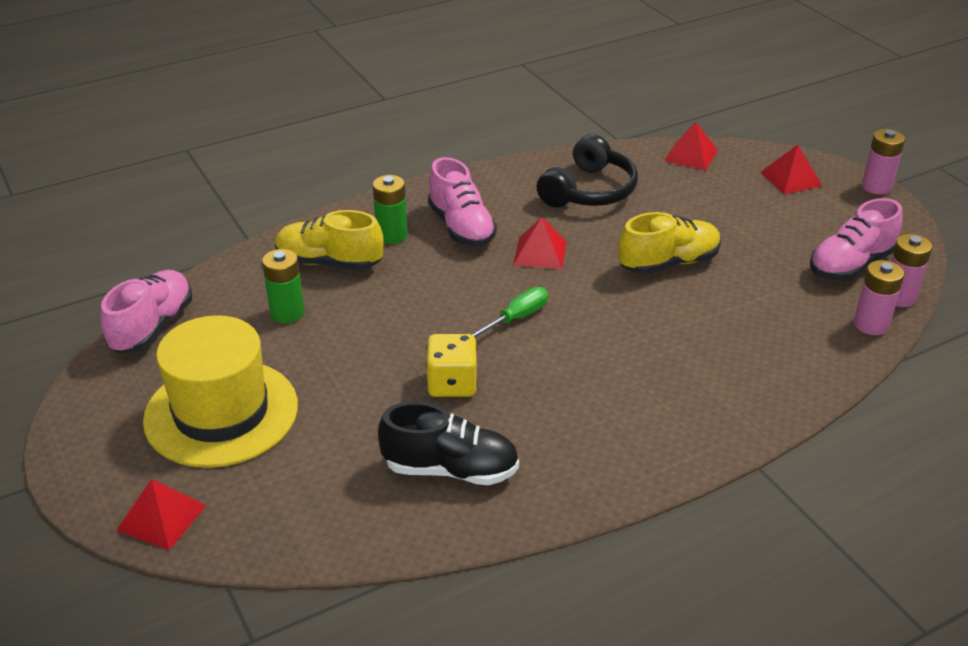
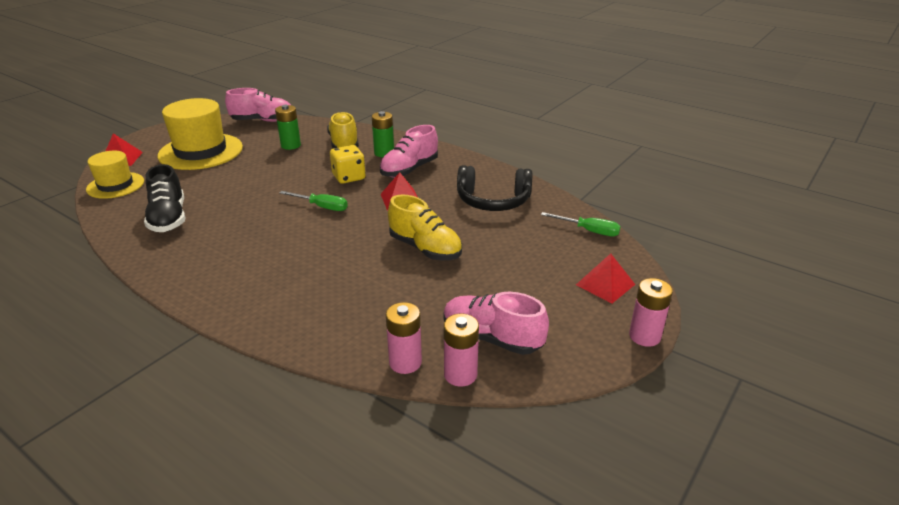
camera: 65 degrees right, 5 degrees down
(278, 528) = (115, 185): none -> yellow hat
(452, 384) = (247, 202): yellow dice -> yellow dice (349, 177)
(691, 155) = (589, 231): red pyramid -> green screwdriver

